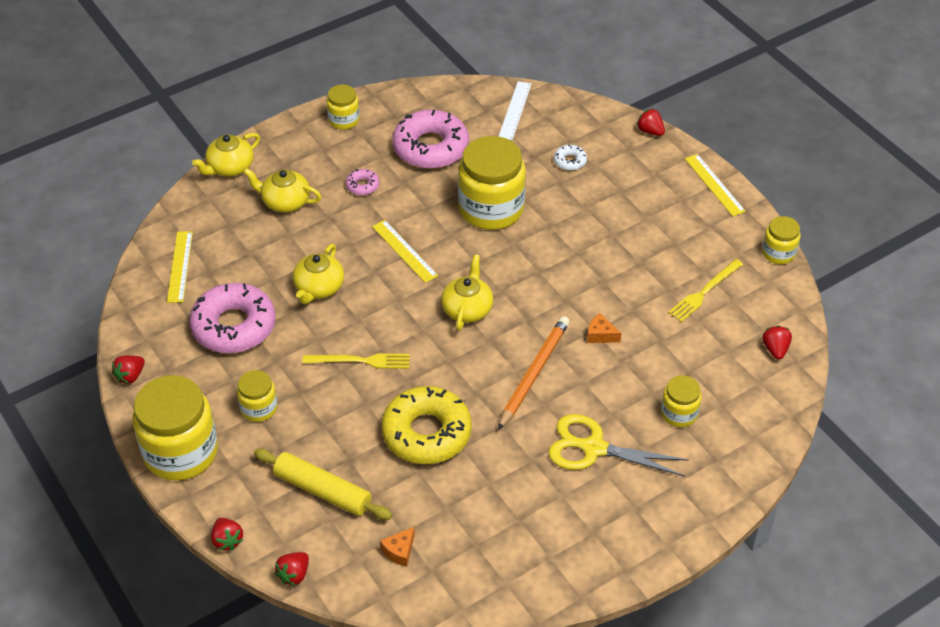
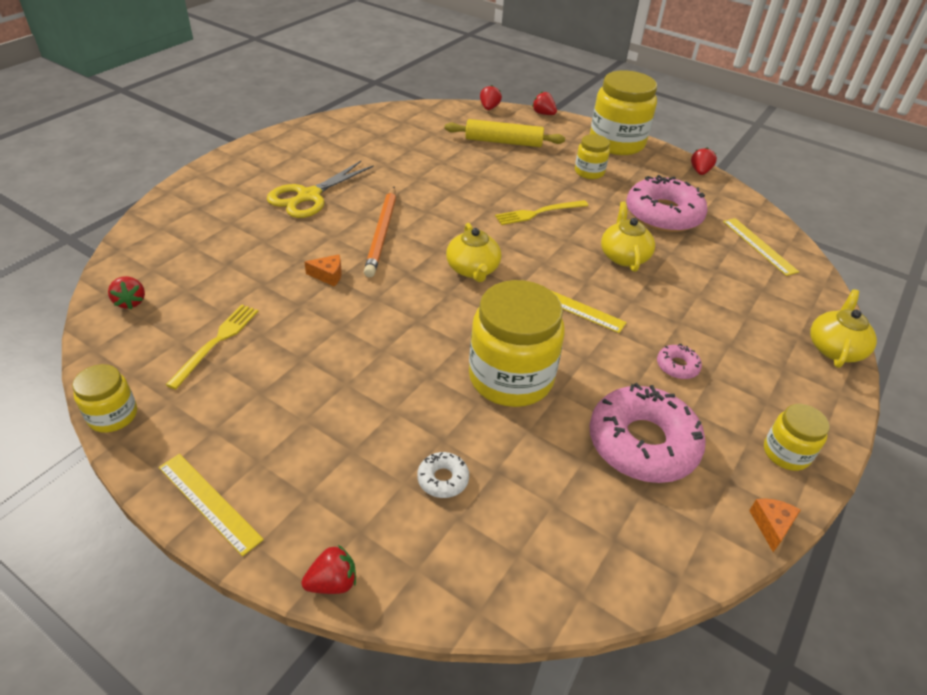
camera: 155 degrees right, 5 degrees down
(285, 201) = (737, 326): yellow teapot -> none
(399, 551) = (430, 126): orange cheese -> orange cheese (771, 525)
(426, 433) = (451, 181): yellow donut -> none
(515, 110) = (571, 553): white ruler -> none
(594, 448) = (309, 196): yellow scissors -> yellow scissors turned 135 degrees clockwise
(650, 131) = (333, 582): red strawberry -> red strawberry turned 45 degrees counterclockwise
(679, 413) = (235, 231): yellow jar -> none

